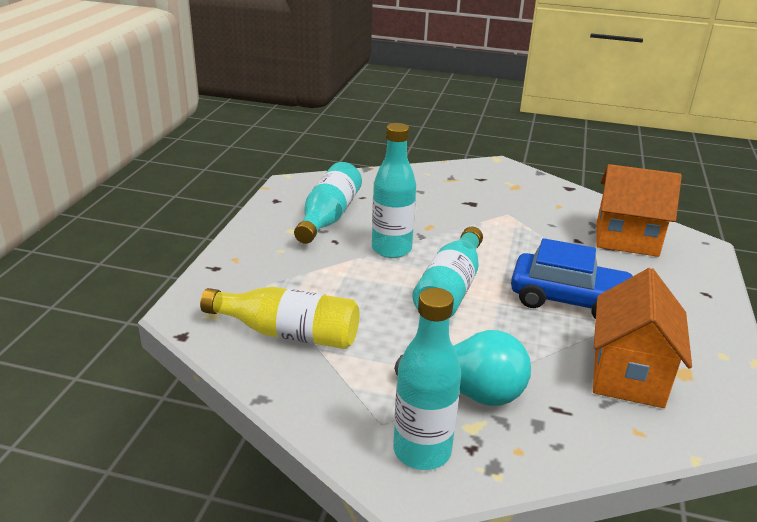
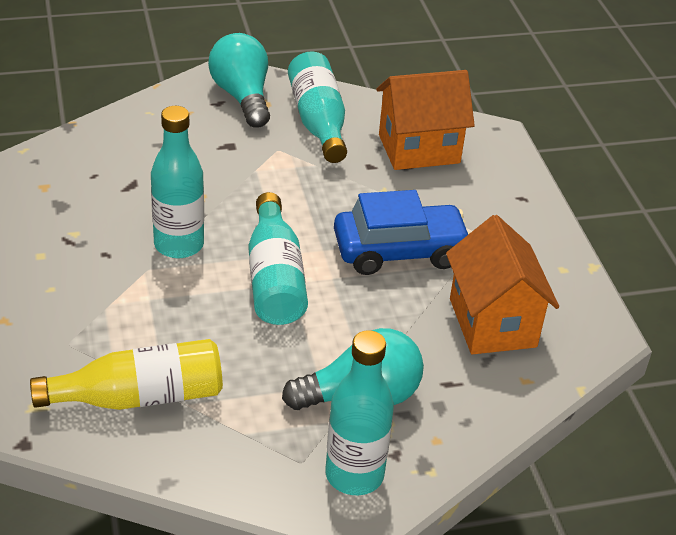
camera: 30 degrees left, 10 degrees up
(328, 217) = (73, 220): turquoise bottle -> turquoise bottle (318, 121)
(501, 179) = (242, 97): none -> turquoise light bulb

